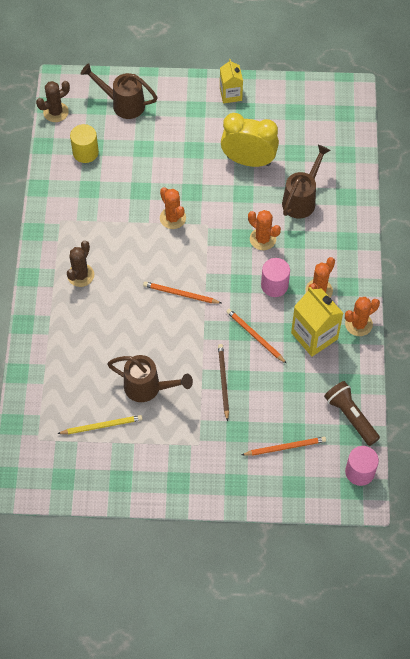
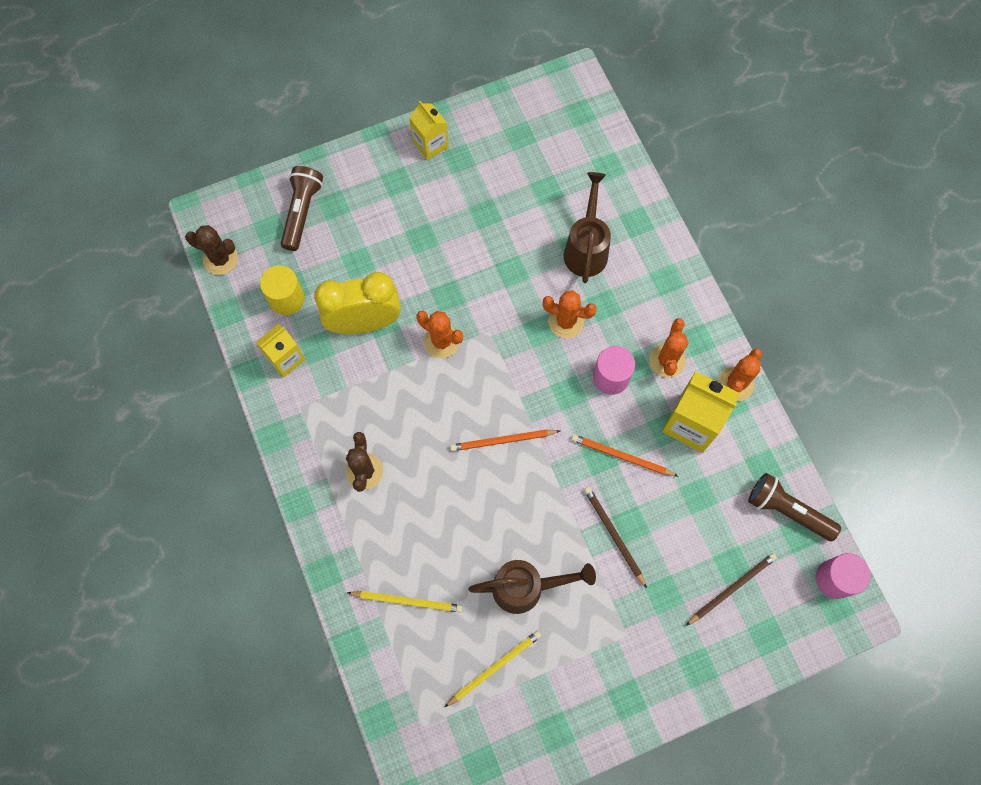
camera: 25 degrees left, 10 degrees up
(56, 112) = (220, 259): brown cactus -> brown cactus turned 75 degrees clockwise
(65, 188) = (285, 359): none -> yellow carton
(67, 363) = (407, 601): none -> yellow pencil
(123, 104) = (302, 212): brown watering can -> brown flashlight
(248, 161) = (496, 224): yellow clock -> yellow clock (364, 323)
(285, 447) = (732, 588): orange pencil -> brown pencil

